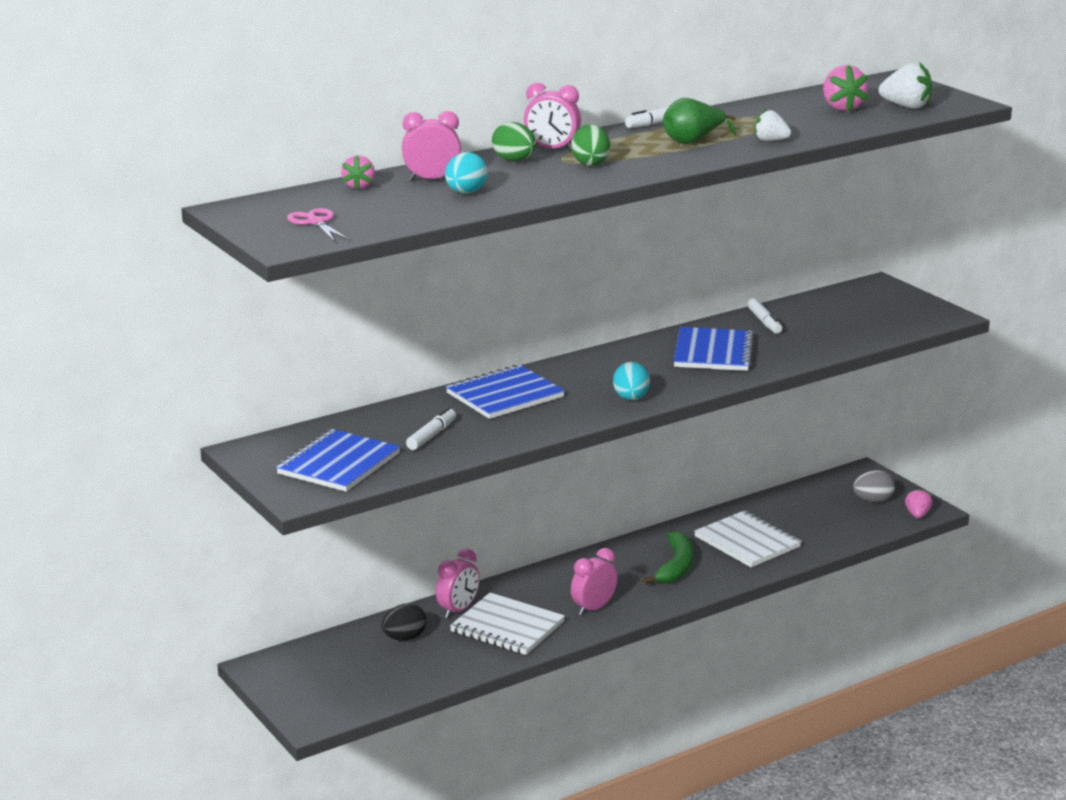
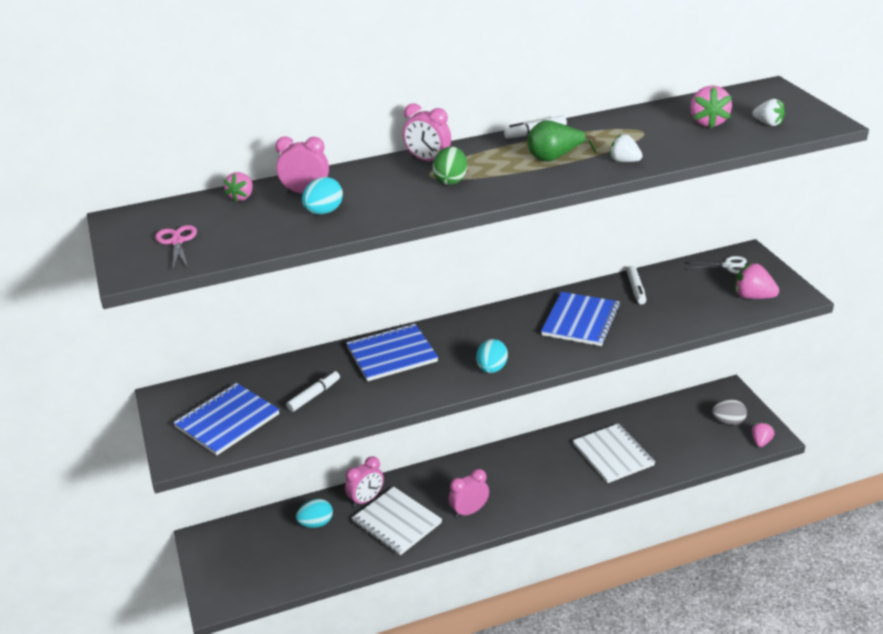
camera: 15 degrees right, 10 degrees up
(404, 638) = (316, 523): black egg -> turquoise egg
(514, 160) = (388, 173): green egg -> none
(676, 567) = (548, 475): green banana -> none
(861, 296) = (728, 266): none -> white scissors
(899, 320) = (753, 297): none -> pink strawberry
(906, 106) = (768, 123): white strawberry -> white strawberry, size x0.66

